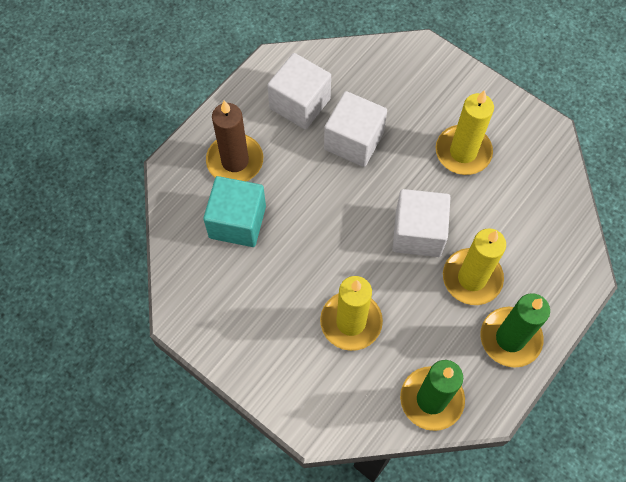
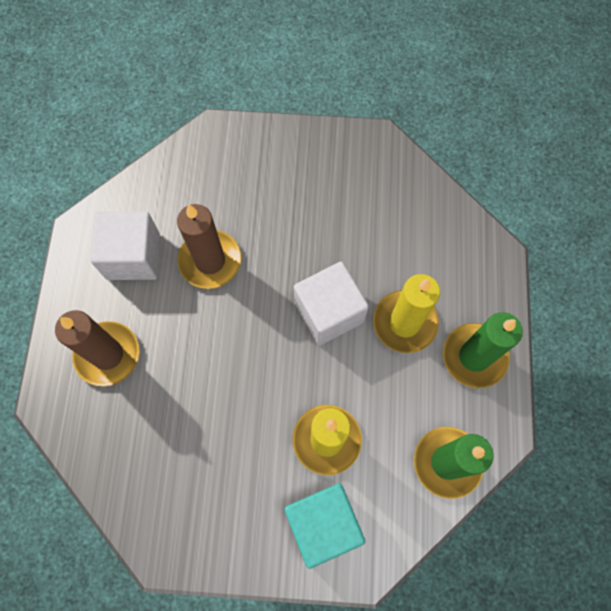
camera: 35 degrees left, 5 degrees up
(237, 222) = (152, 415): turquoise cube -> turquoise cube (323, 524)
(354, 141) = (210, 261): white cube -> brown candle
(463, 152) = (317, 208): yellow candle -> none

